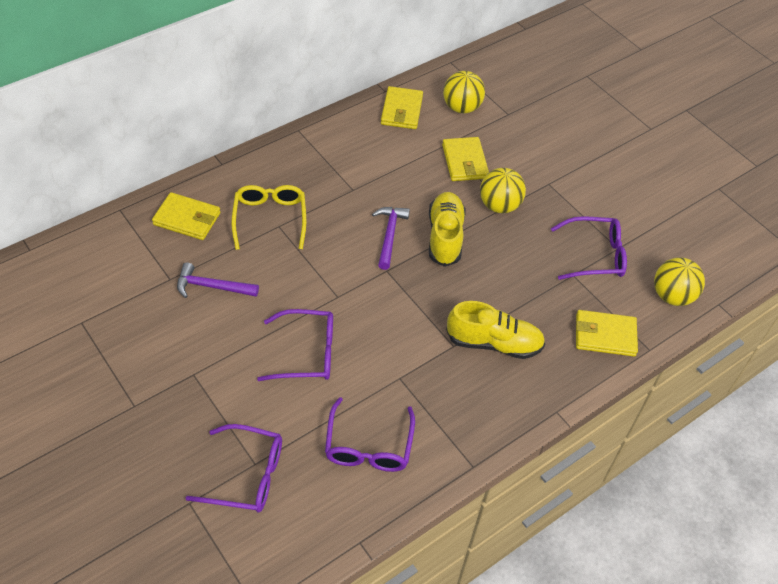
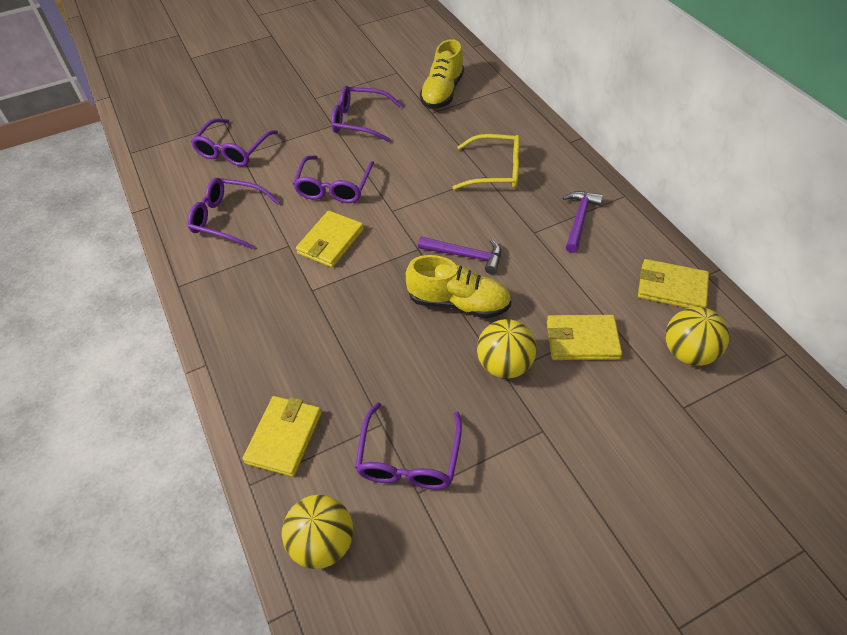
camera: 105 degrees right, 0 degrees up
(185, 347) = (360, 121): none -> purple glasses
(187, 219) = (499, 121): yellow wallet -> yellow wallet (330, 241)
(212, 287) = (418, 135): purple hammer -> purple hammer (579, 220)
(494, 343) = (305, 324): yellow shoe -> yellow shoe (442, 93)

